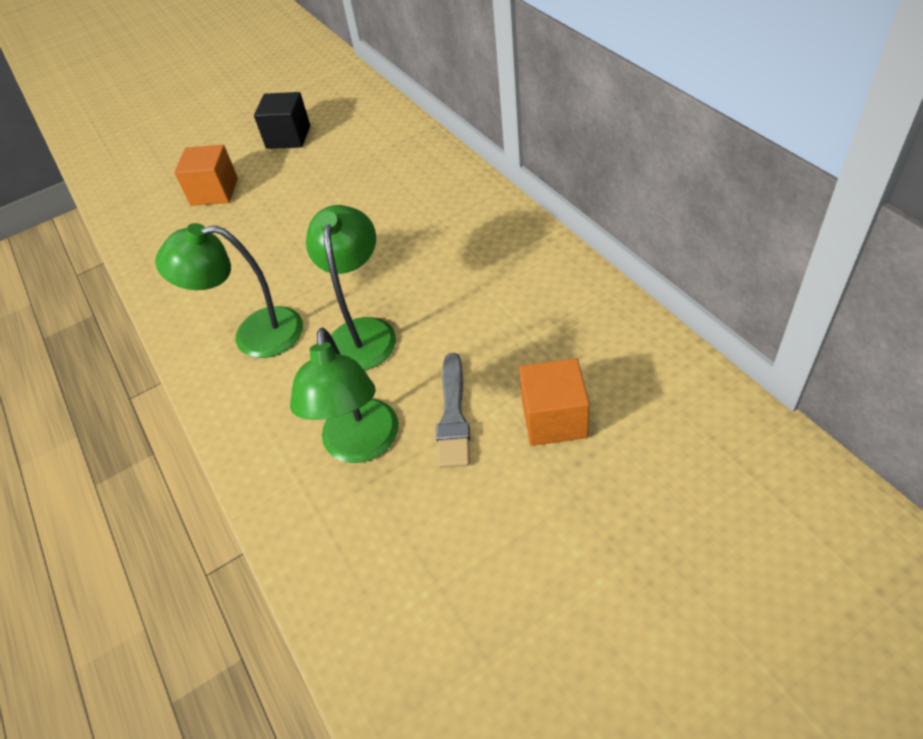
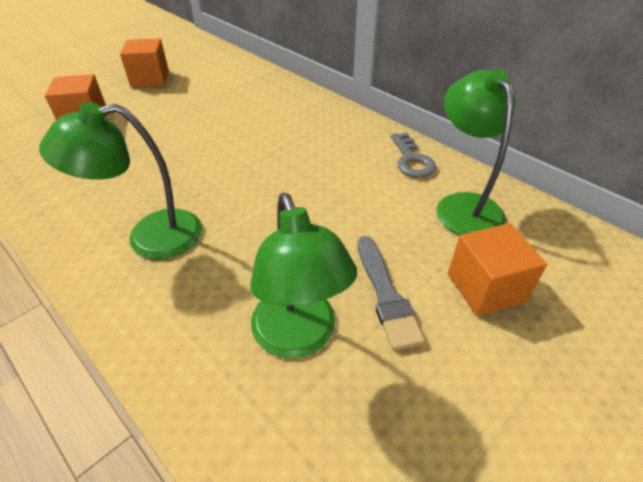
camera: 20 degrees left, 5 degrees down
(288, 137) = (150, 79): black cube -> orange cube
(363, 332) = (265, 226): green lamp -> green lamp (463, 205)
(542, 265) = (412, 160): none -> grey key

